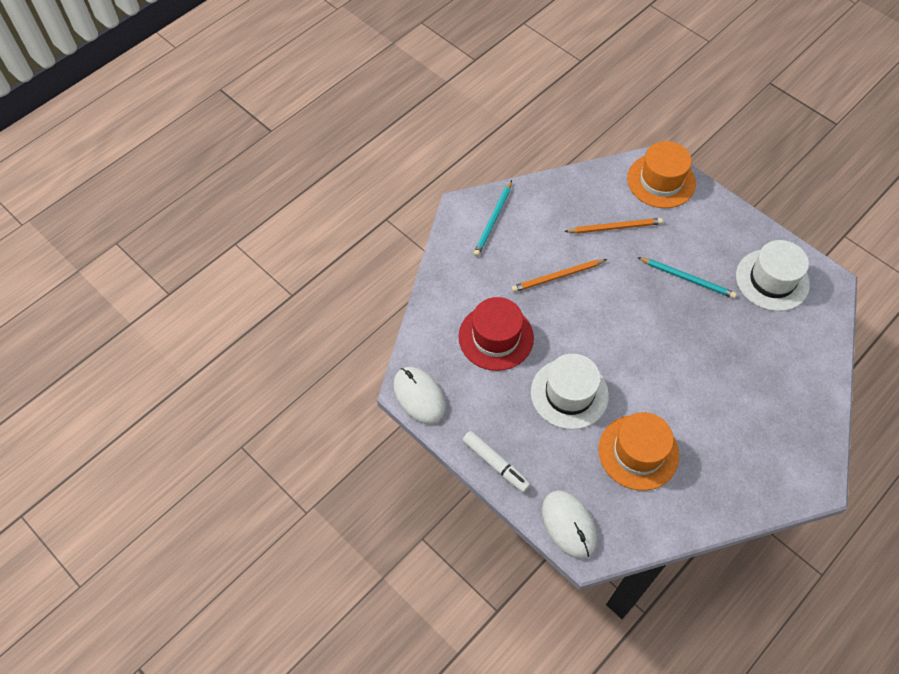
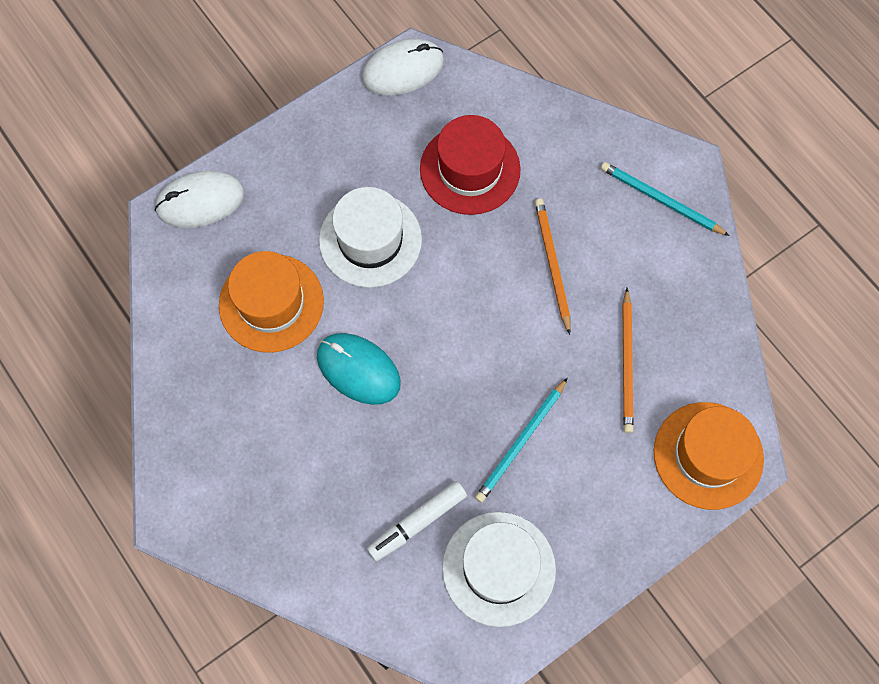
camera: 100 degrees right, 10 degrees up
(495, 464) = (295, 137): white marker -> white marker (417, 522)
(670, 383) = (358, 369): none -> turquoise mouse

